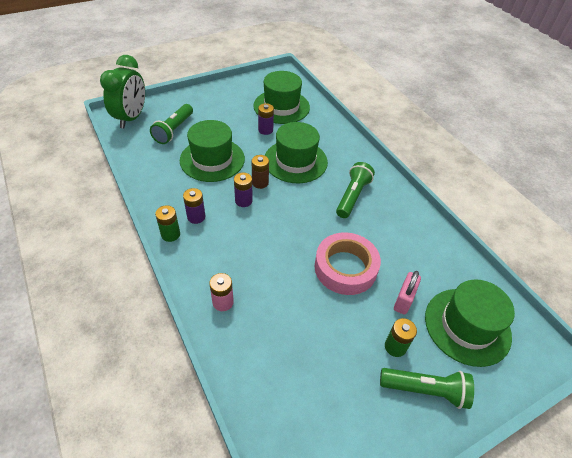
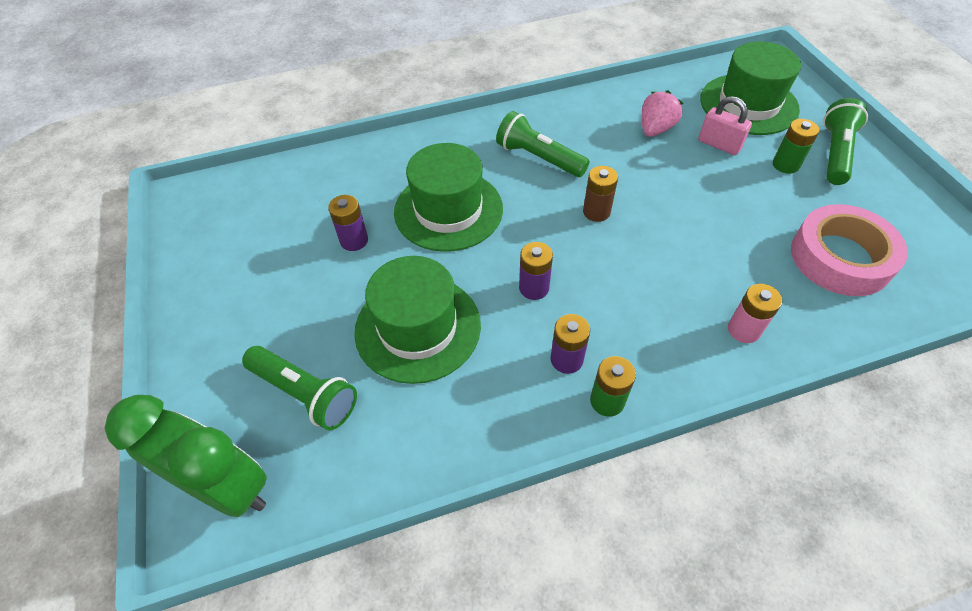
camera: 75 degrees left, 5 degrees up
(260, 183) = (493, 262): brown battery -> brown battery (596, 212)
(281, 106) = (292, 210): green hat -> none
(345, 268) = (672, 187): pink tape -> pink tape (840, 258)
(407, 259) = (655, 129): none -> pink strawberry

